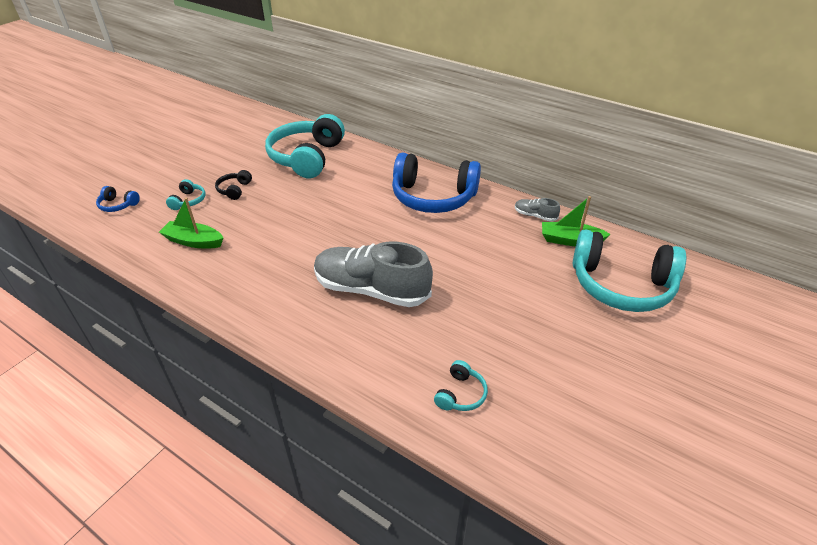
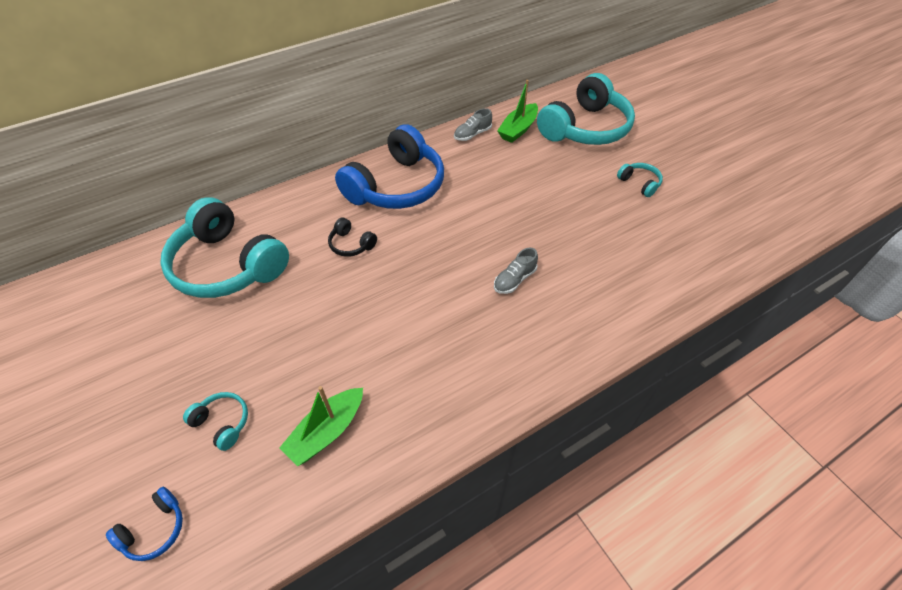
camera: 65 degrees left, 10 degrees up
(234, 190) = (239, 361): black headphones -> black headphones (351, 244)
(371, 290) = (514, 280): grey shoe -> grey shoe, size x0.43
(461, 394) = (668, 263): turquoise headphones -> turquoise headphones (639, 183)

